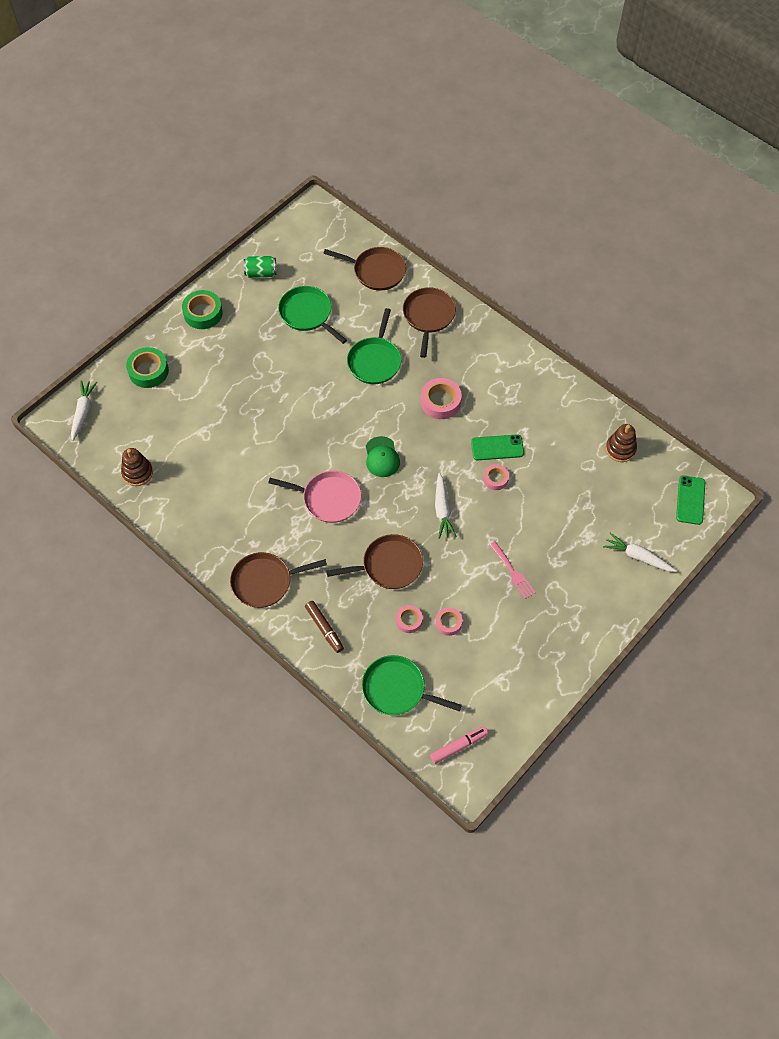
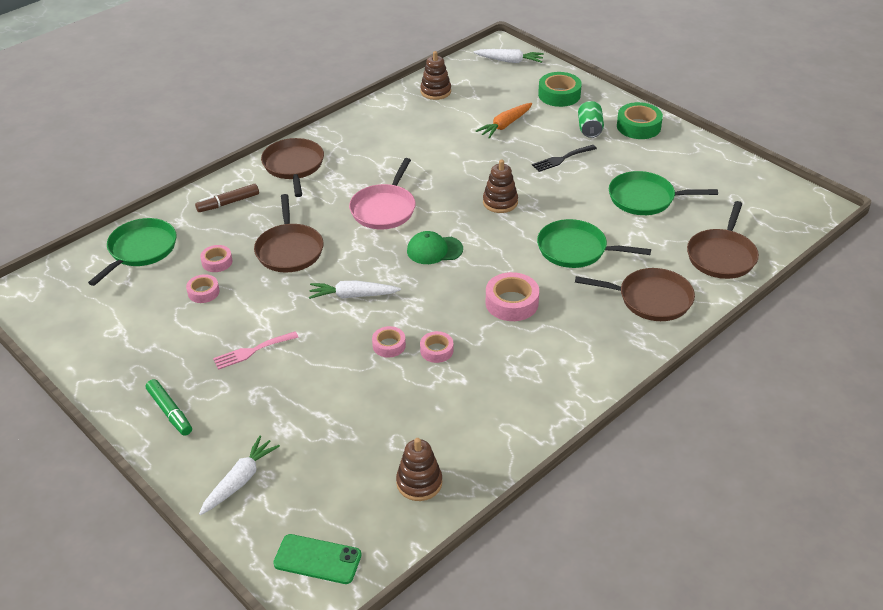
camera: 95 degrees right, 20 degrees down
(198, 412) = (505, 125): none -> orange carrot
(252, 369) = (562, 159): none -> black fork
(261, 273) = (703, 165): green can -> green can (590, 129)
(307, 314) = (645, 198): green pan -> green pan turned 135 degrees counterclockwise
(316, 413) = (500, 202): none -> brown stacking toy
(458, 746) = (56, 291): pink marker -> none
(497, 447) = (436, 350): green phone -> pink tape
(583, 617) = (170, 412): none -> green marker

